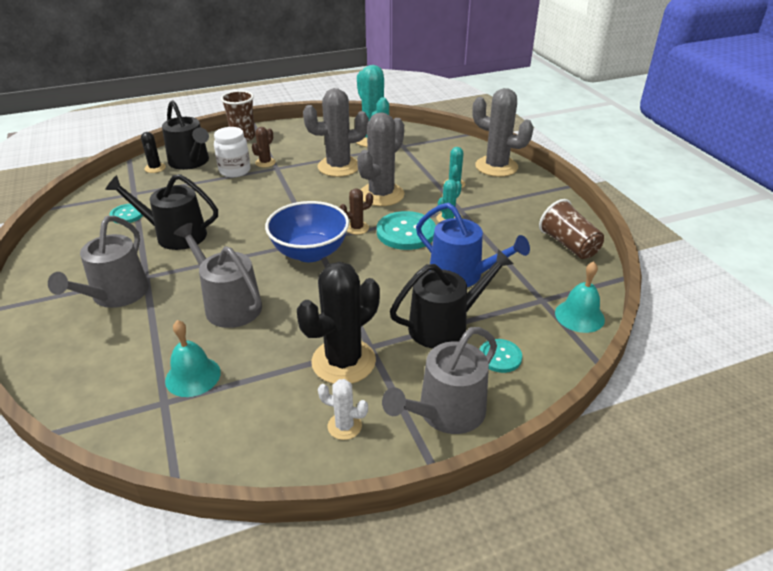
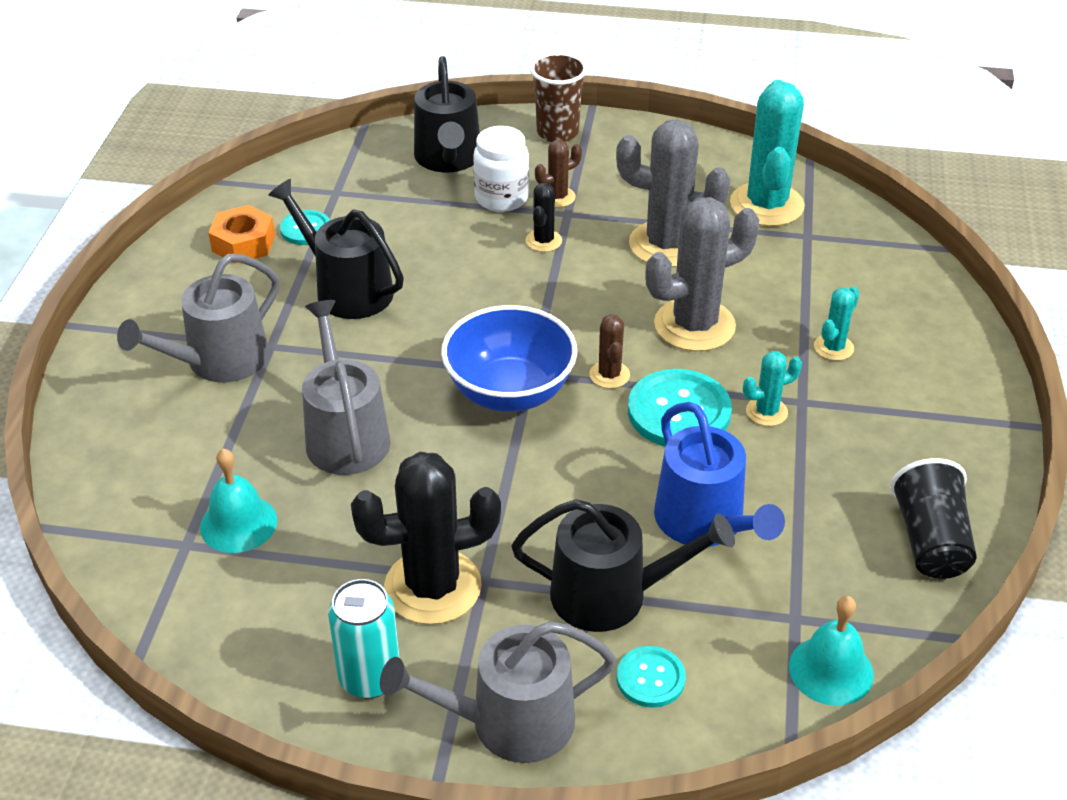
camera: 30 degrees right, 5 degrees up
(90, 232) = (243, 243): none -> orange nut
(155, 168) = (391, 153): black cactus -> black cactus (543, 241)
(344, 426) = (369, 678): white cactus -> turquoise can
(357, 228) = (609, 375): brown cactus -> brown cactus turned 75 degrees clockwise
(496, 167) = (940, 338): grey cactus -> none
(568, 245) = (930, 541): brown cup -> black cup

